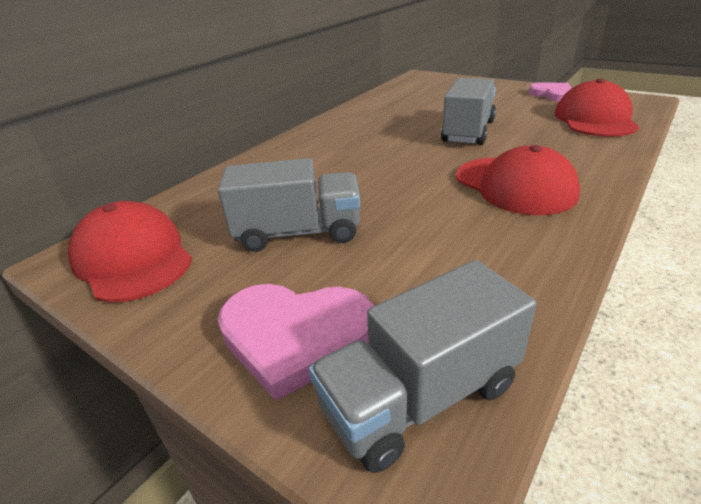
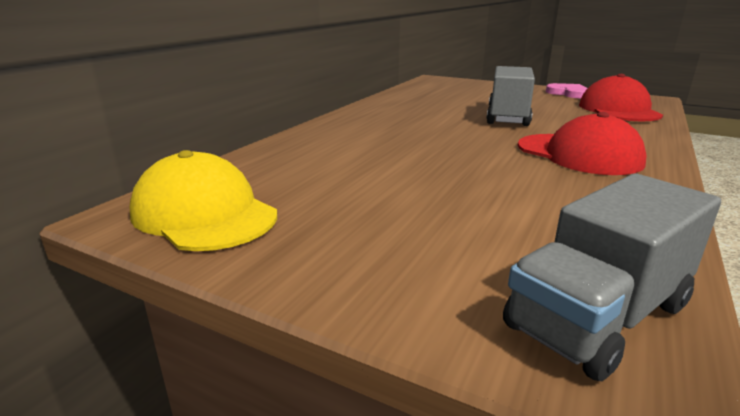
camera: 10 degrees left, 10 degrees down
(133, 258) = (204, 214): red cap -> yellow cap
(296, 336) = (433, 273): pink heart -> none
(298, 233) = (383, 190): grey truck -> none

